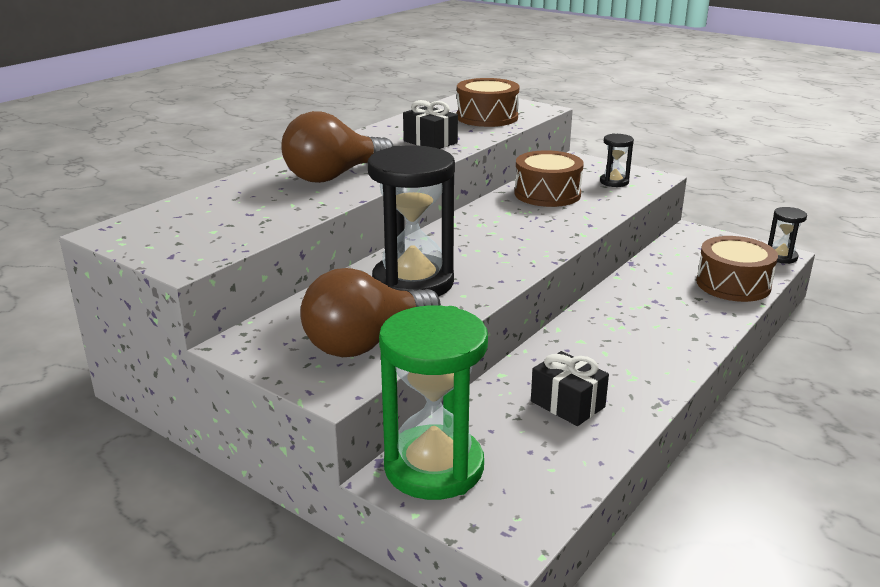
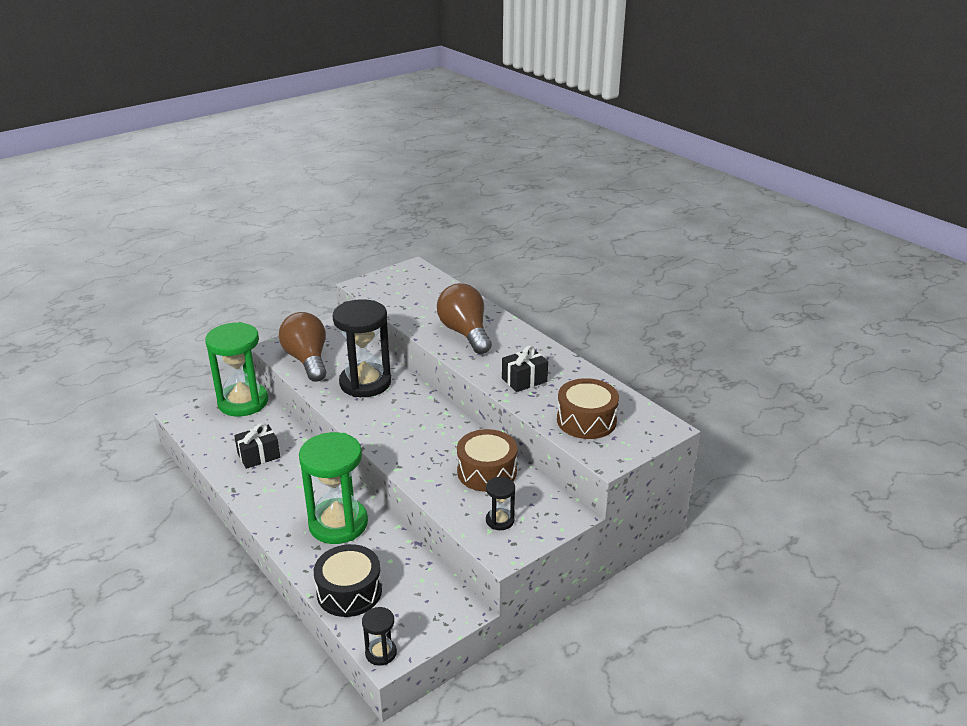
camera: 105 degrees right, 5 degrees up
(646, 310) = (338, 524): none -> green hourglass
(733, 284) = (349, 591): brown drum -> black drum

